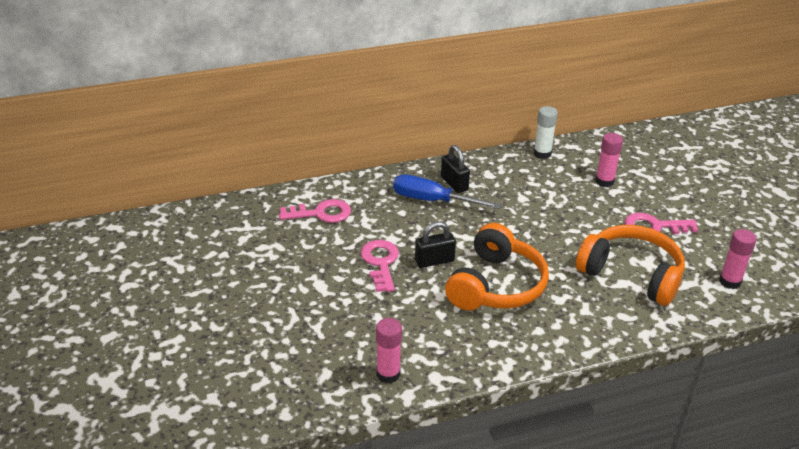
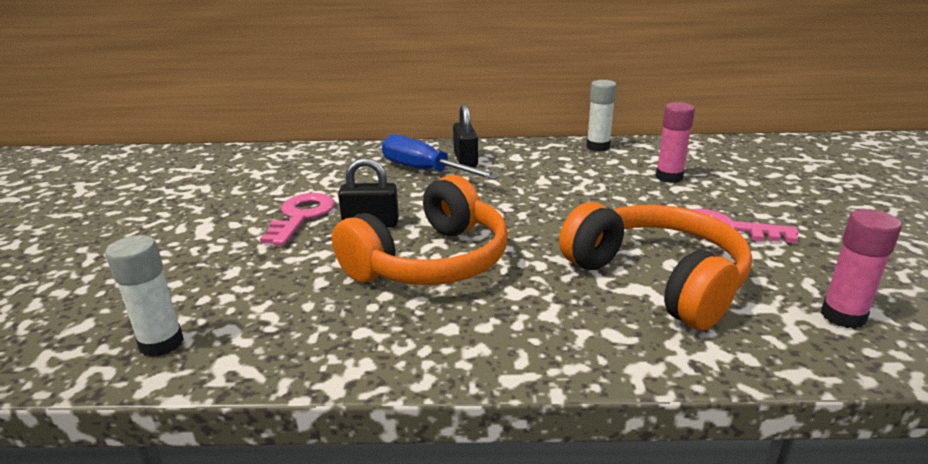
camera: 20 degrees right, 10 degrees down
(321, 213) = (285, 167): pink key -> none
(388, 374) = (162, 343): pink glue stick -> white glue stick

